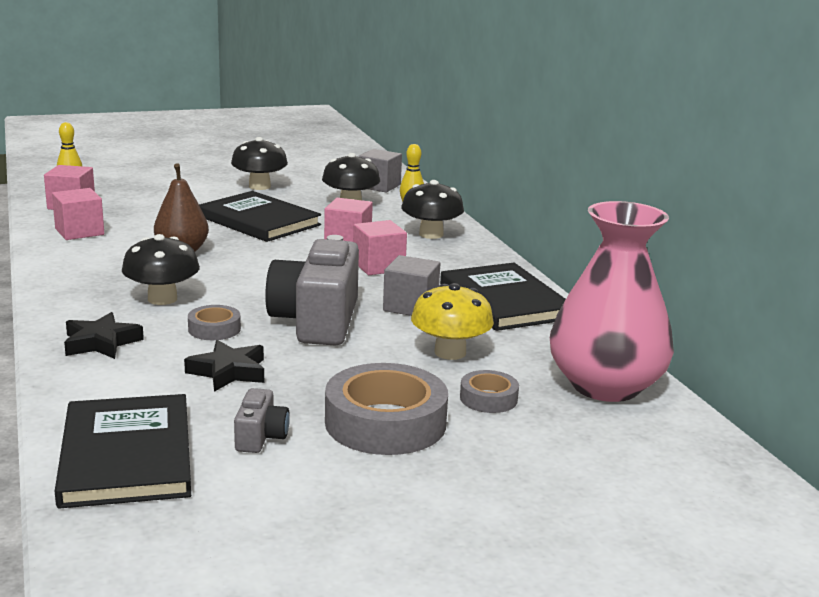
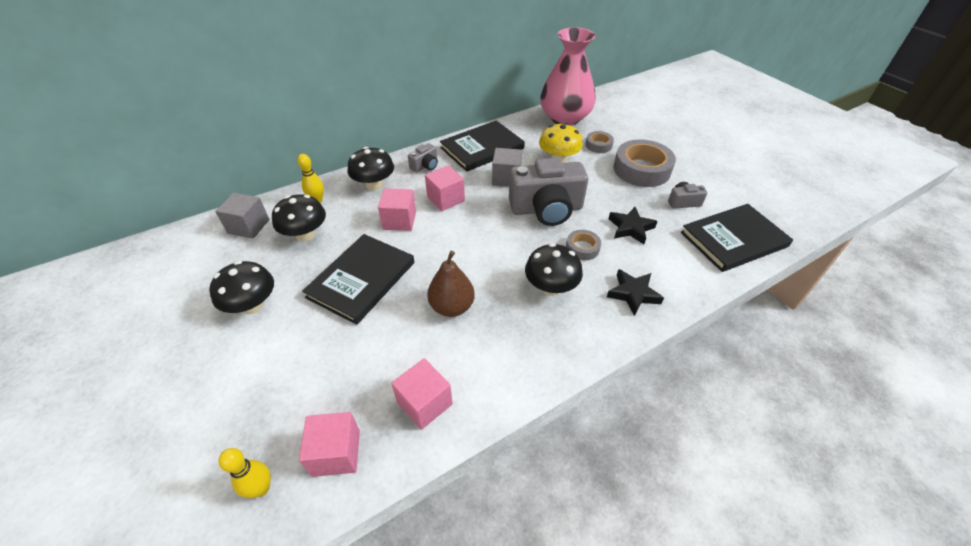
camera: 100 degrees left, 25 degrees up
(465, 262) = (425, 166): none -> grey camera

